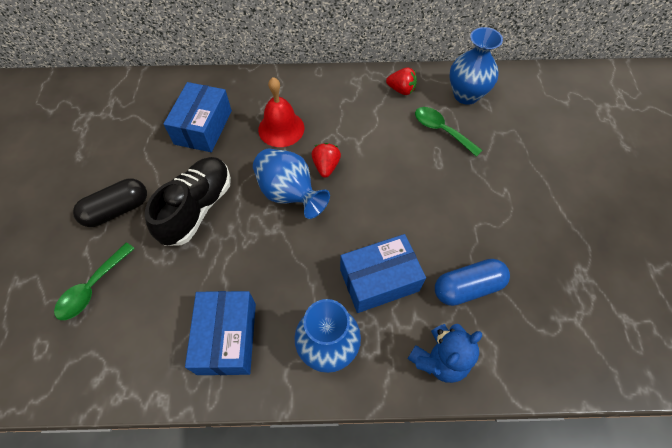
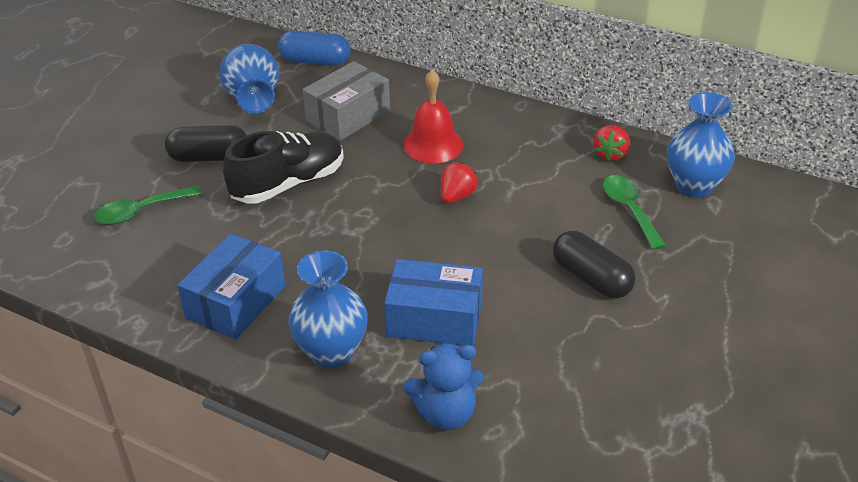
camera: 30 degrees right, 20 degrees down
(203, 127) = (348, 116): blue box -> grey box
(289, 194) = (395, 206): blue vase -> blue vase (253, 99)
(401, 90) = (610, 154): red strawberry -> red strawberry turned 60 degrees clockwise
(455, 196) = (591, 278): none -> black capsule
(467, 287) = (534, 366): blue capsule -> blue capsule (315, 61)

